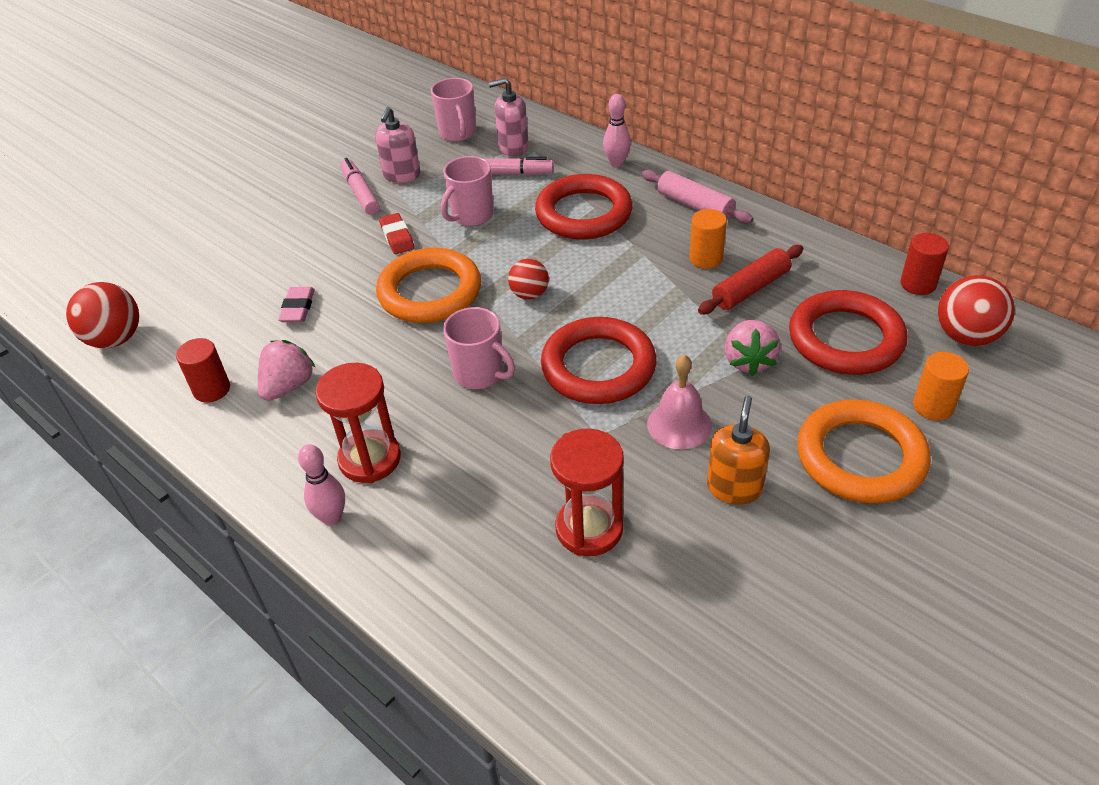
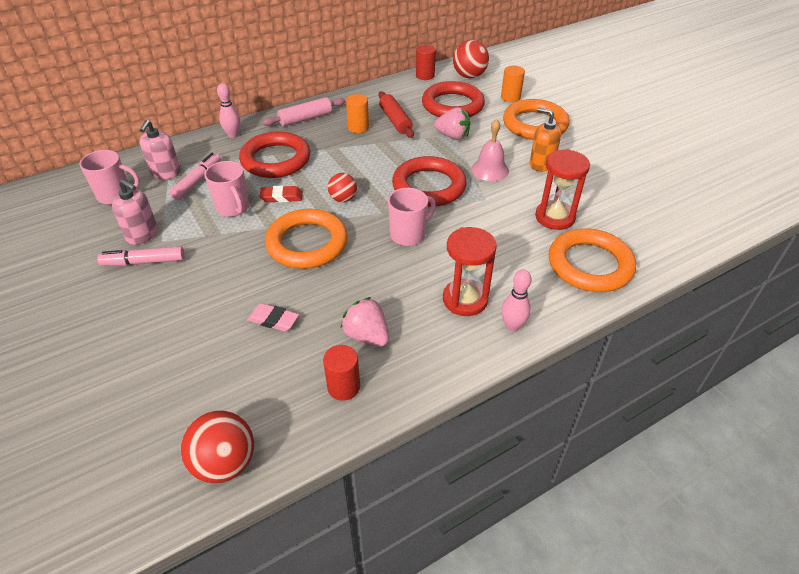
camera: 75 degrees left, 0 degrees up
(397, 237) = (226, 250): red eraser -> red eraser (281, 197)
(486, 591) = (590, 265): none -> orange ring

